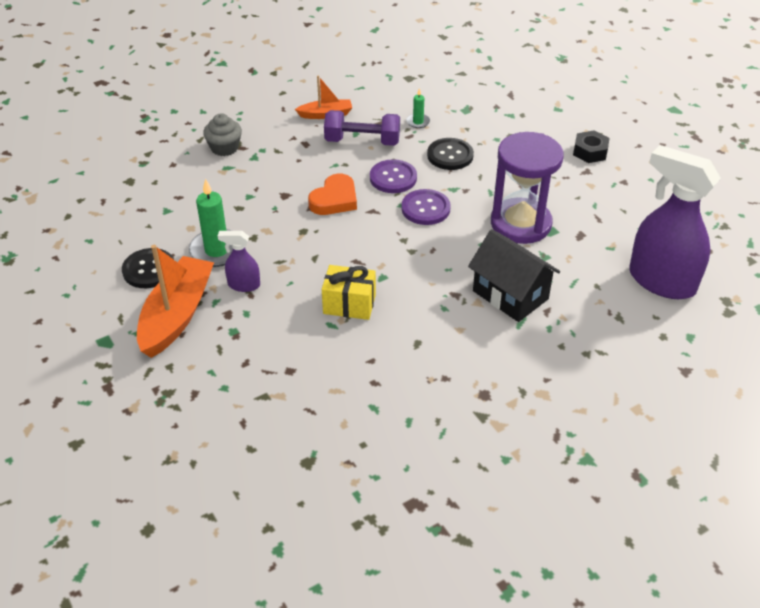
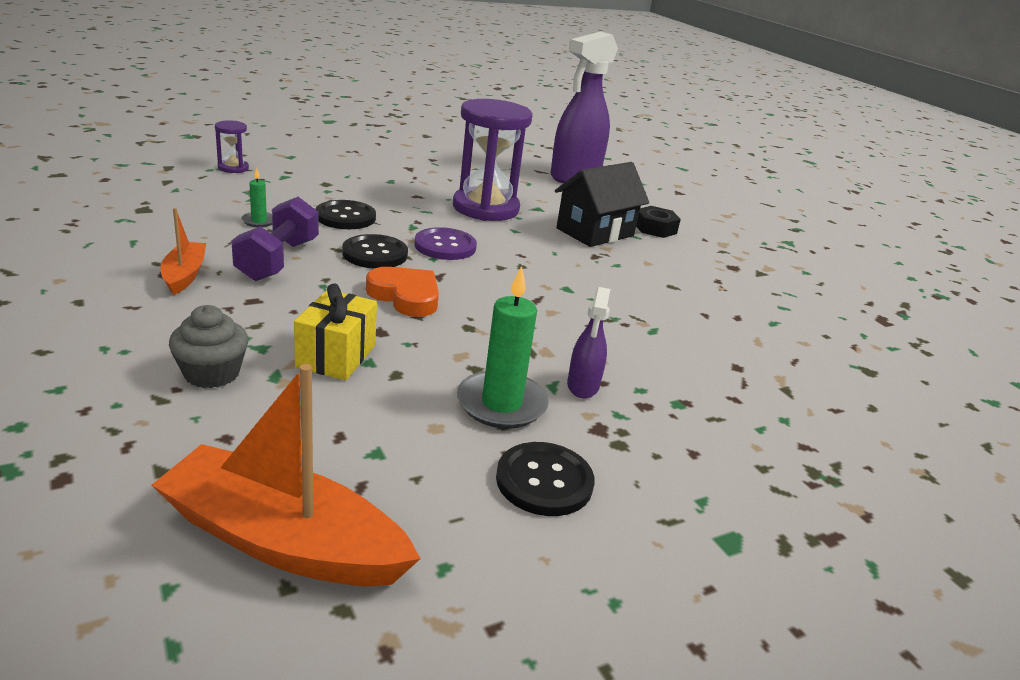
camera: 90 degrees left, 15 degrees down
(177, 315) = (654, 454): orange boat -> orange boat (283, 541)
(349, 304) = (616, 314): yellow gift -> yellow gift (336, 356)
(393, 178) = (375, 254): purple button -> black button
(508, 91) = (233, 168): none -> purple hourglass
(590, 152) = (377, 160): black nut -> black nut (655, 228)

